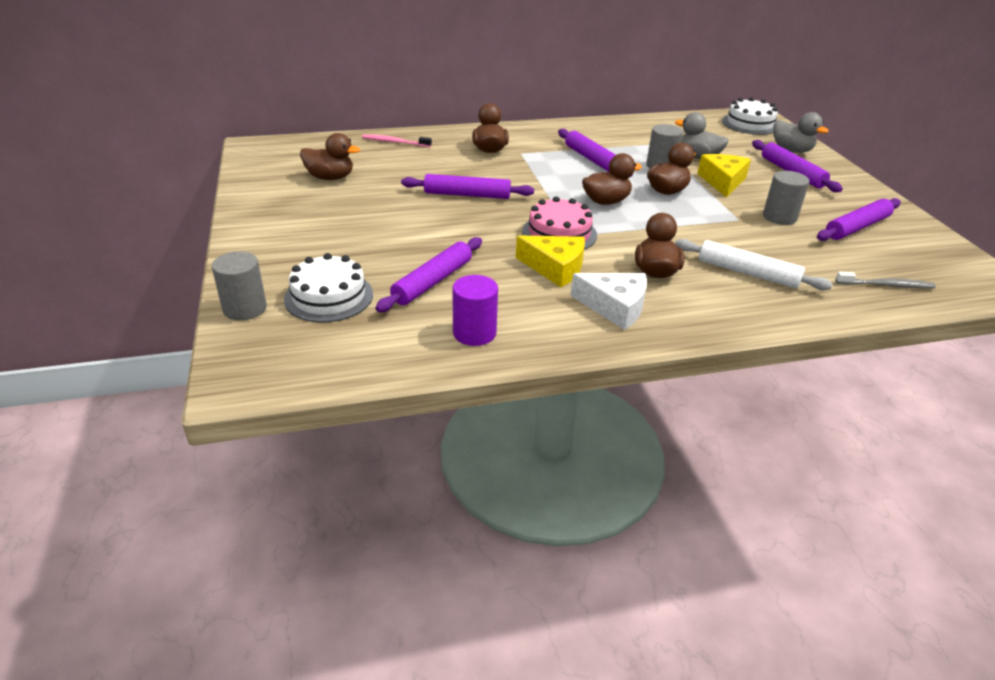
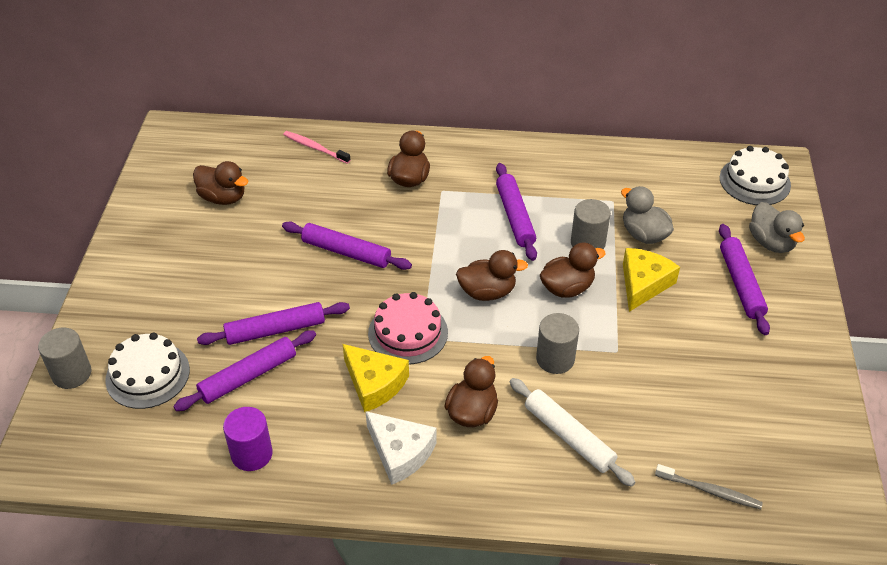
camera: 20 degrees right, 10 degrees up
(779, 217) = (668, 358): grey cylinder -> grey cylinder (555, 359)
(857, 227) = (748, 394): purple rolling pin -> purple rolling pin (275, 330)

